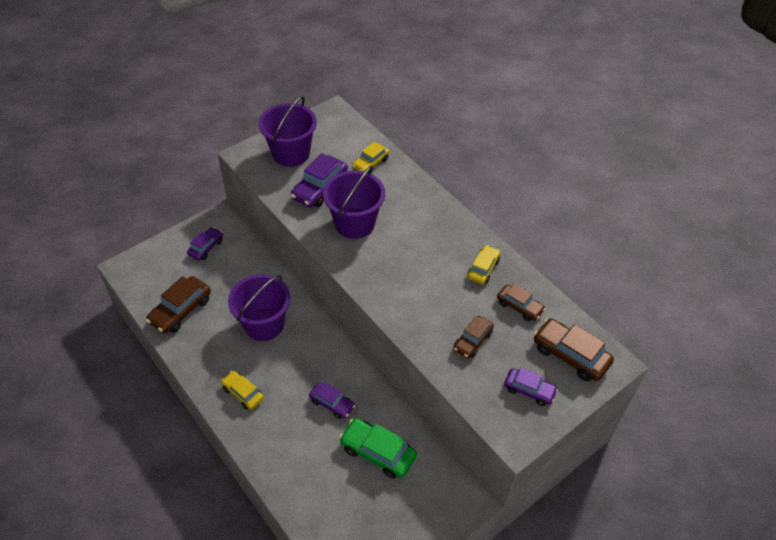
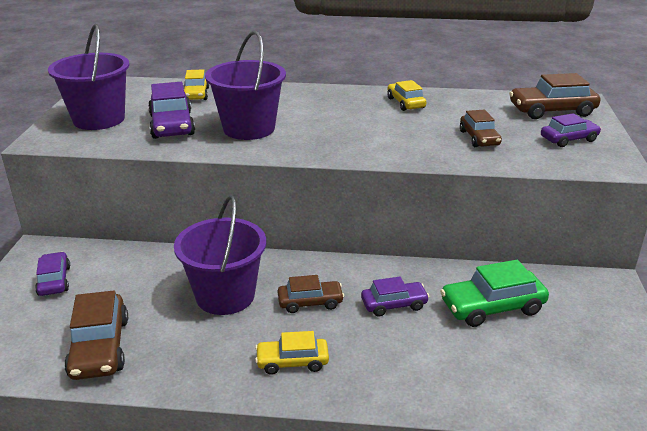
camera: 45 degrees left, 20 degrees down
(519, 306) = (470, 107): brown car -> brown car (310, 302)

